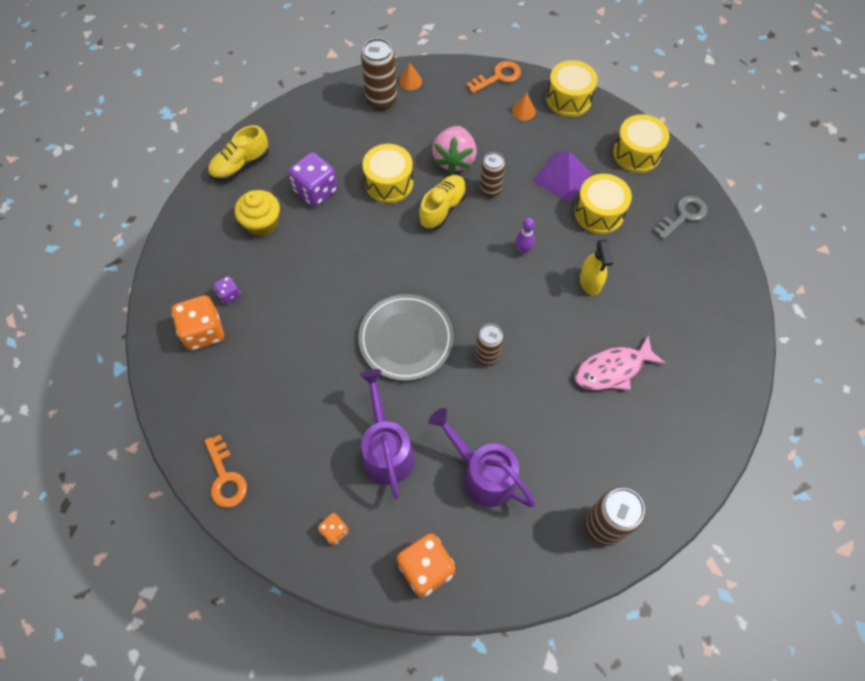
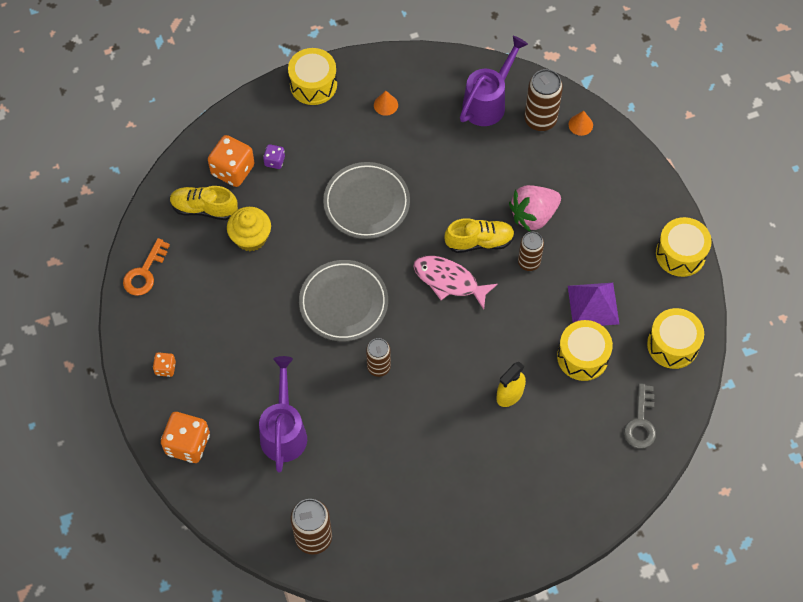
camera: 50 degrees right, 0 degrees up
(240, 165) = (386, 75): yellow shoe -> yellow shoe (204, 208)
(262, 223) = (350, 132): yellow cupcake -> yellow cupcake (251, 237)
(316, 191) = (412, 143): purple dice -> none
(334, 258) = (366, 203): none -> grey plate
(386, 450) = (248, 356): purple watering can -> purple watering can (488, 102)
(389, 183) = (467, 187): yellow drum -> yellow drum (313, 84)
(498, 77) = (650, 184): orange key -> none
(523, 111) = (633, 229): orange cone -> orange cone (385, 105)
(523, 250) = (494, 326): purple bowling pin -> none
(613, 369) = (445, 462): pink fish -> pink fish (449, 281)
(683, 216) = (641, 422): grey key -> grey key turned 90 degrees clockwise

